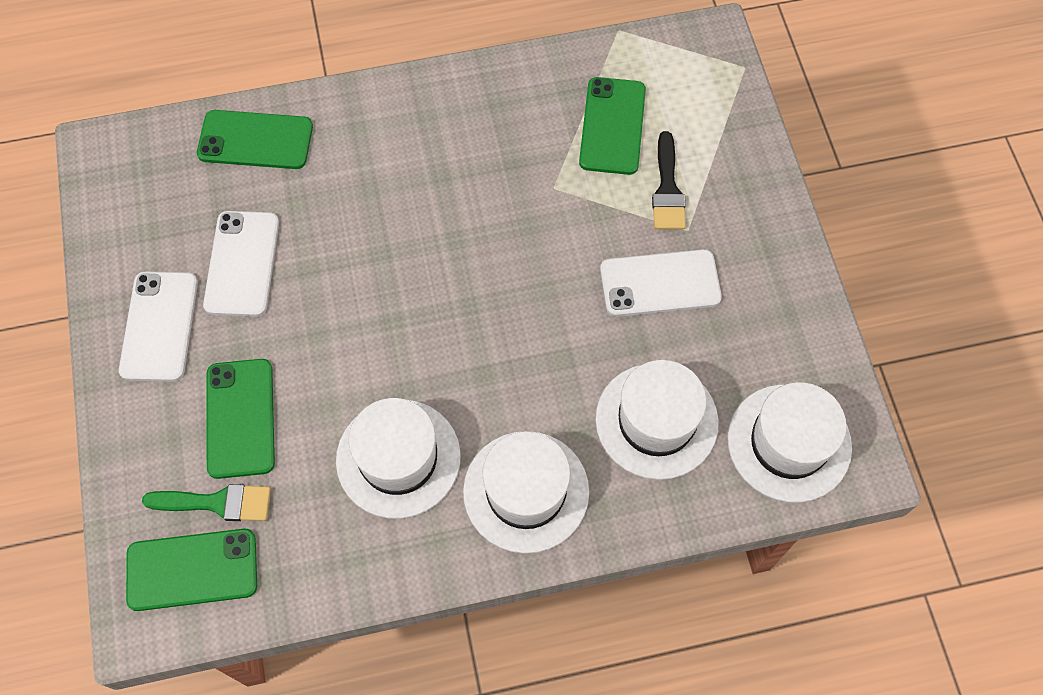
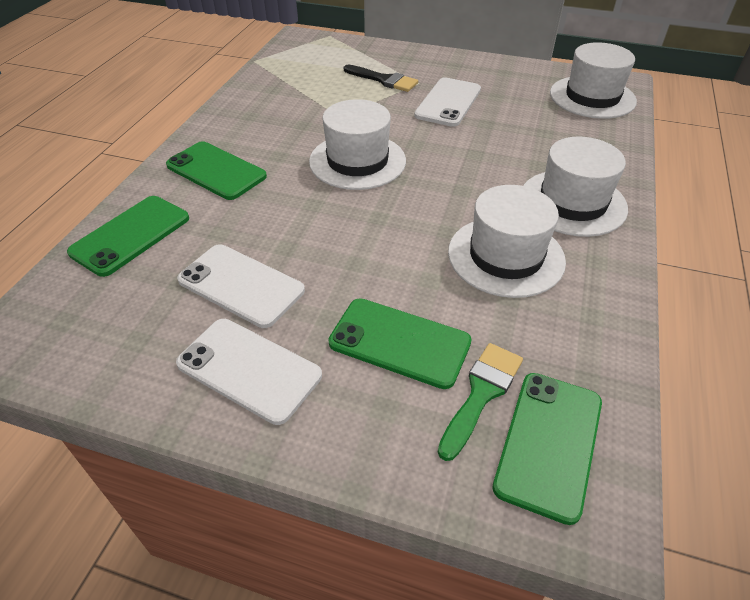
camera: 60 degrees left, 20 degrees down
(612, 126) = (318, 83): green phone -> green phone (216, 171)
(656, 421) = (548, 134): white hat -> white hat (357, 161)

